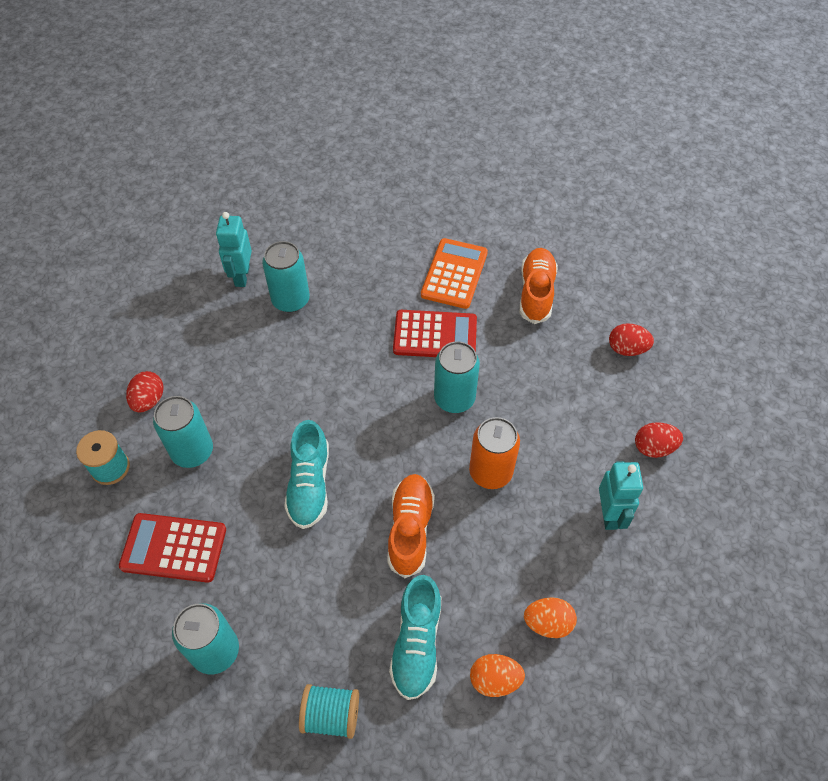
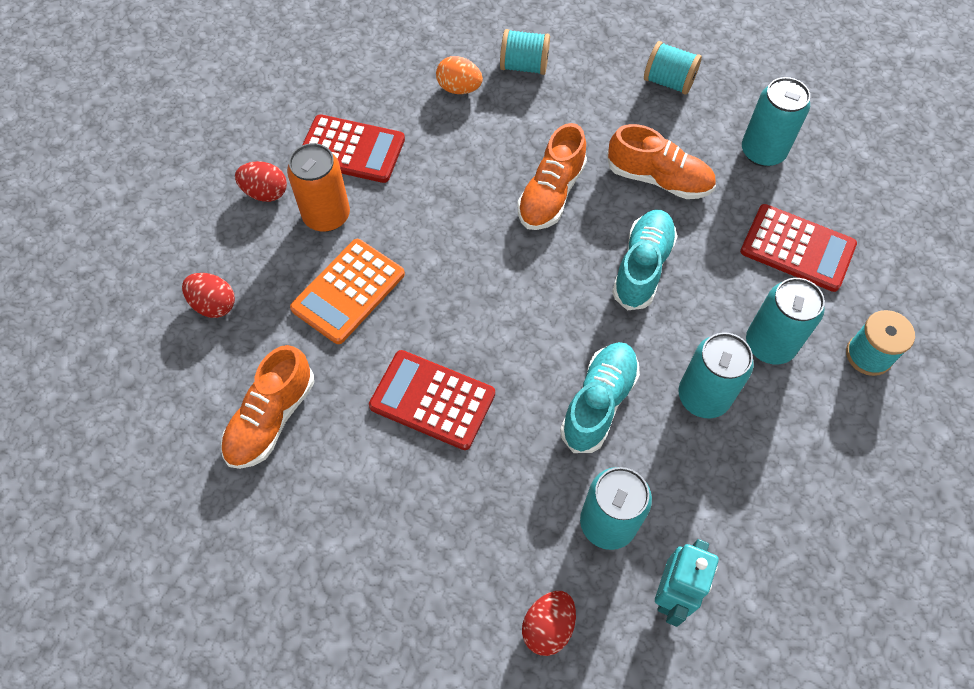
camera: 160 degrees left, 5 degrees up
(149, 400) = (821, 428): red egg -> red egg (548, 627)
(315, 580) = (658, 179): none -> orange shoe
(416, 643) = (579, 107): turquoise shoe -> turquoise shoe (598, 403)
(454, 274) = (363, 487): orange calculator -> orange calculator (348, 291)
(454, 398) = (446, 310): turquoise can -> turquoise can (703, 396)
(490, 472) = (445, 221): orange can -> orange can (326, 216)
(494, 680) = (524, 66): orange egg -> turquoise spool
(609, 514) = (351, 149): turquoise robot -> red calculator

